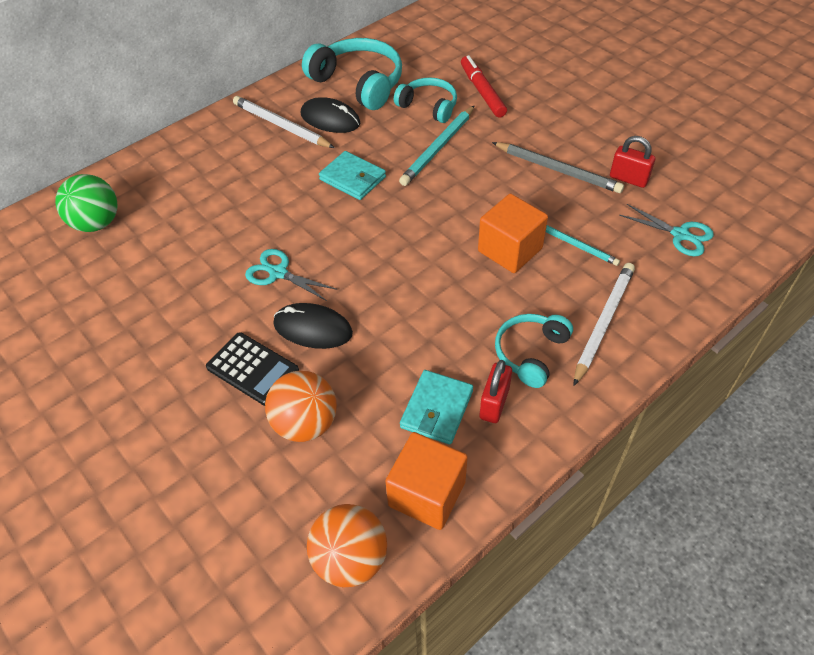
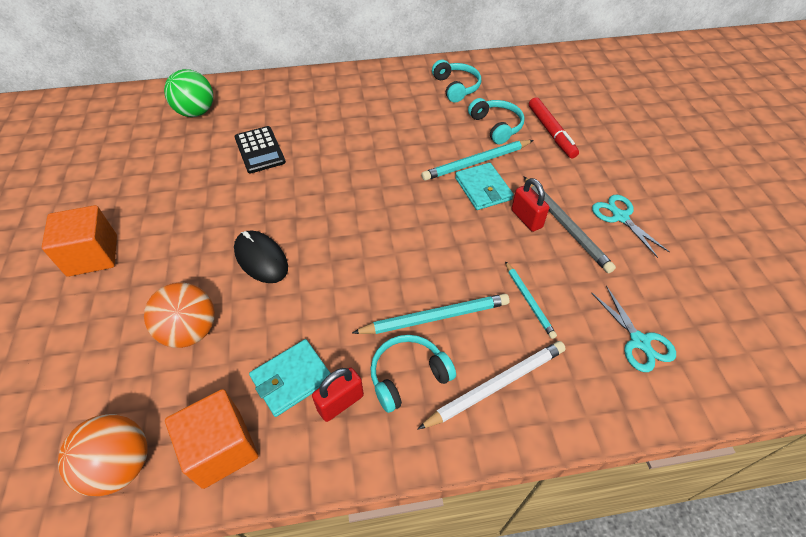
camera: 30 degrees right, 0 degrees up
(252, 369) = (194, 267): black calculator -> black calculator (259, 150)
(278, 273) = (275, 203): turquoise scissors -> turquoise scissors (620, 217)
(281, 125) = (373, 96): white pencil -> none
(330, 119) = (412, 105): black mouse -> none
(352, 178) = (390, 157): turquoise wallet -> turquoise wallet (483, 189)
(358, 83) = (456, 87): turquoise headphones -> turquoise headphones, size x0.61
(482, 92) = (551, 132): red marker -> red marker turned 150 degrees clockwise
(510, 250) = (466, 274): orange cube -> orange cube (93, 255)
(513, 297) = (435, 317): none -> turquoise pencil
(628, 179) = (627, 264): red padlock -> red padlock (526, 219)

